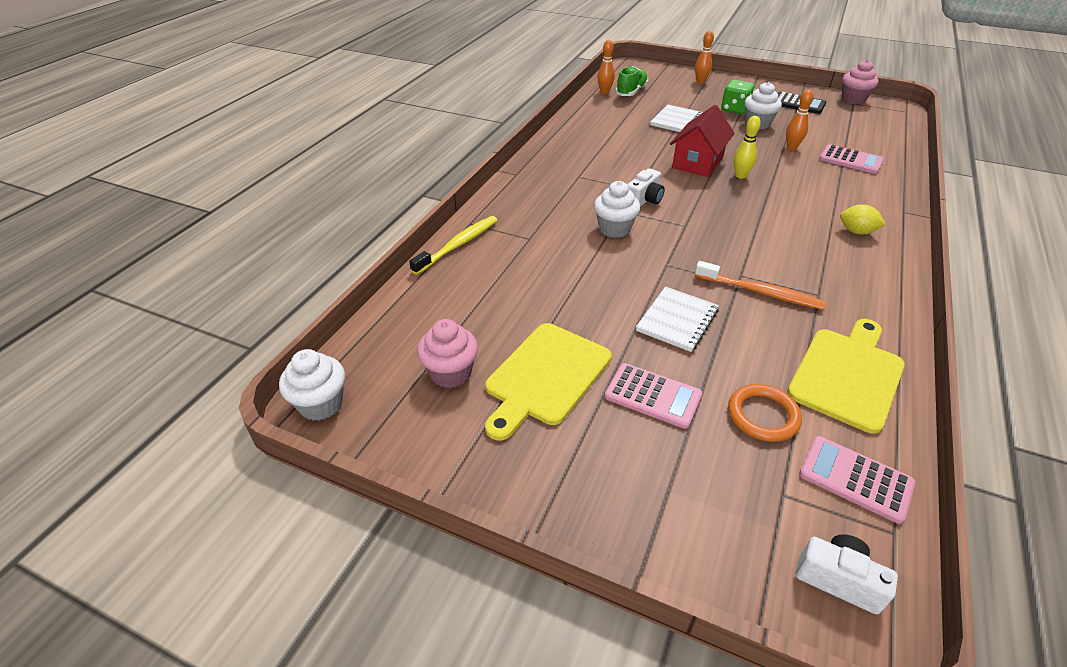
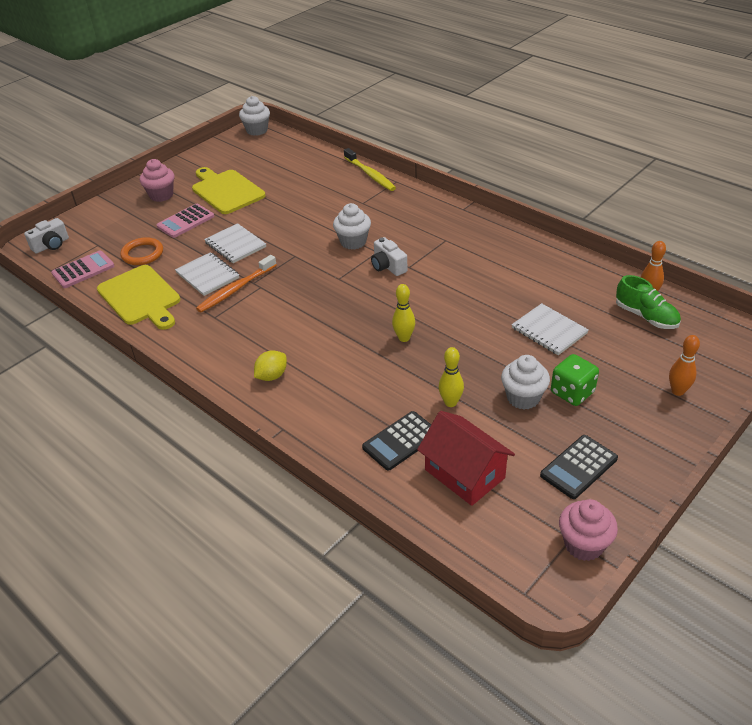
camera: 110 degrees right, 0 degrees up
(451, 373) = (251, 164): pink cupcake -> pink cupcake (161, 195)
(697, 162) = (443, 317): red house -> red house (464, 474)
(755, 325) = (207, 275): none -> white notebook
(791, 147) = (450, 402): orange bowling pin -> yellow bowling pin
(850, 160) = (401, 441): pink calculator -> black calculator

